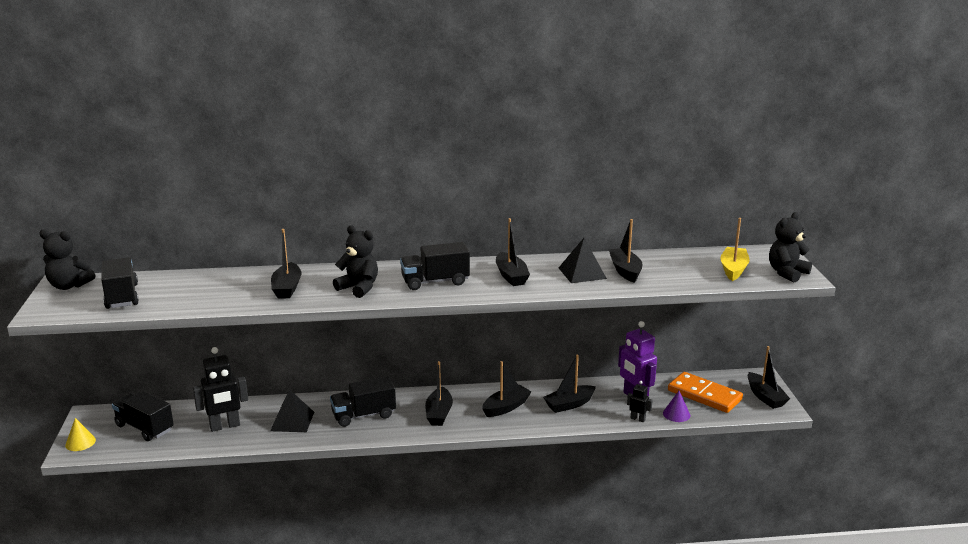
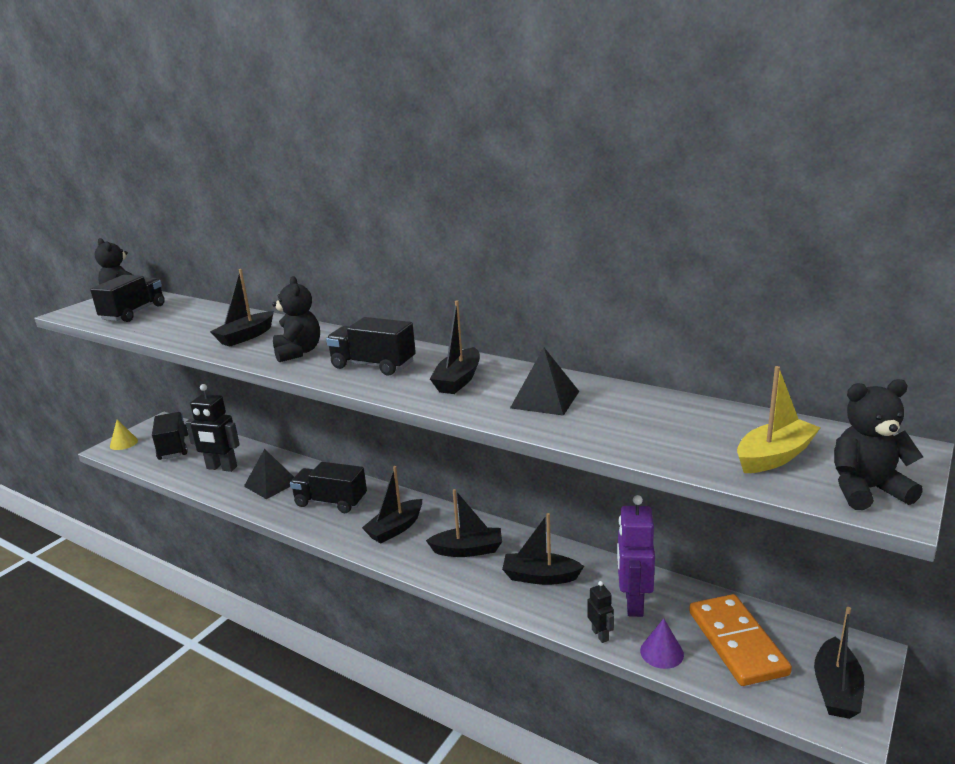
camera: 40 degrees right, 0 degrees up
(625, 271) = (605, 412): black boat -> none

